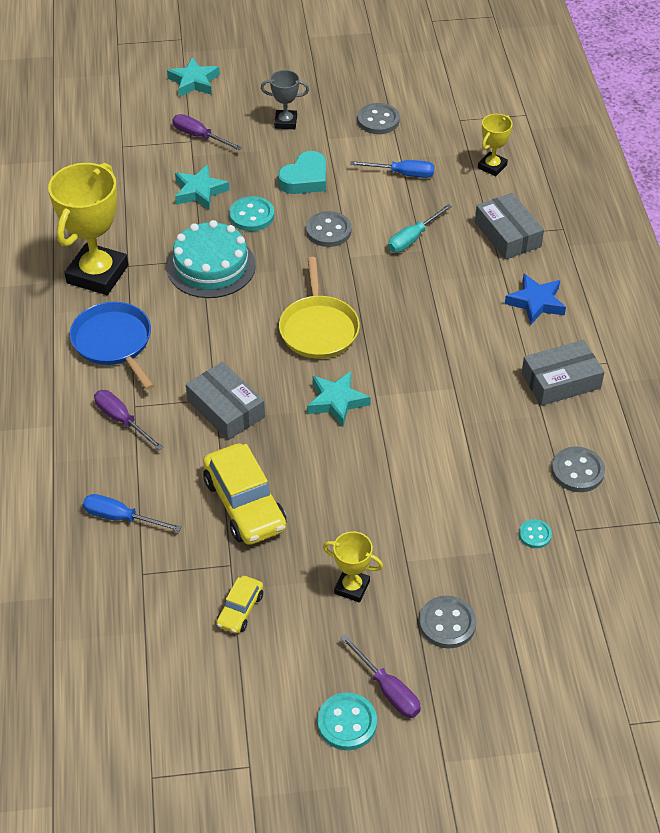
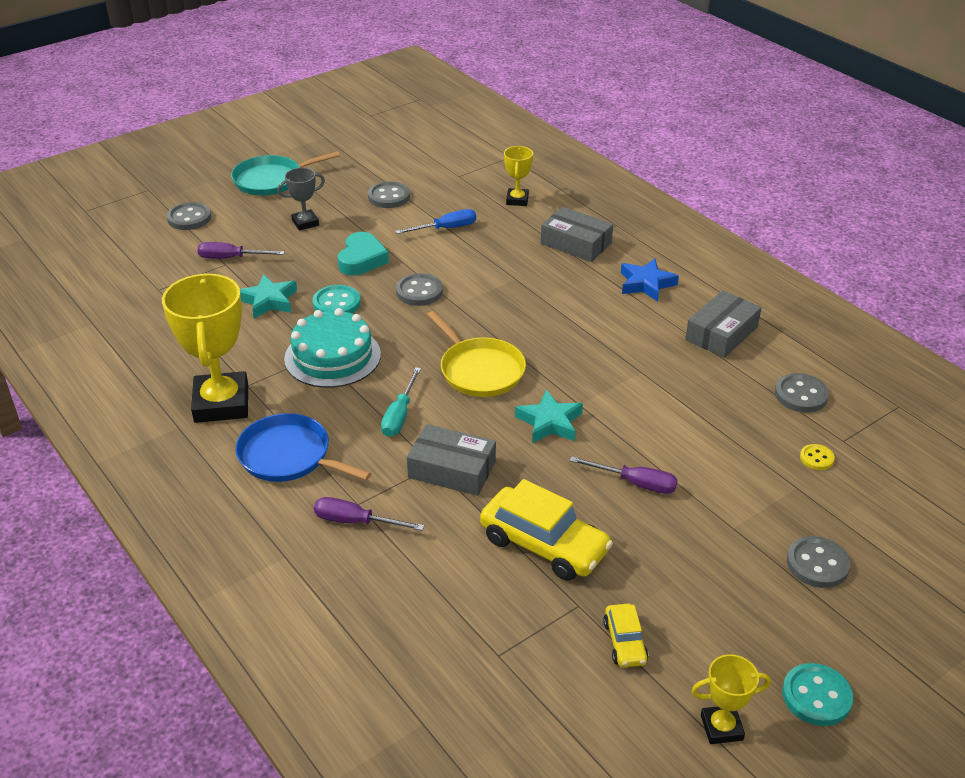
camera: 30 degrees left, 10 degrees down
(121, 518) = (431, 612): blue screwdriver -> none
(194, 82) = (189, 218): turquoise star -> grey button
(290, 65) = (271, 180): none -> turquoise pan
(352, 587) = (708, 572): yellow trophy -> yellow trophy (721, 727)
(388, 690) = (823, 647): purple screwdriver -> purple screwdriver (635, 483)
(412, 238) = (499, 272): turquoise screwdriver -> turquoise screwdriver (399, 415)
(535, 534) = (816, 458): turquoise button -> yellow button

